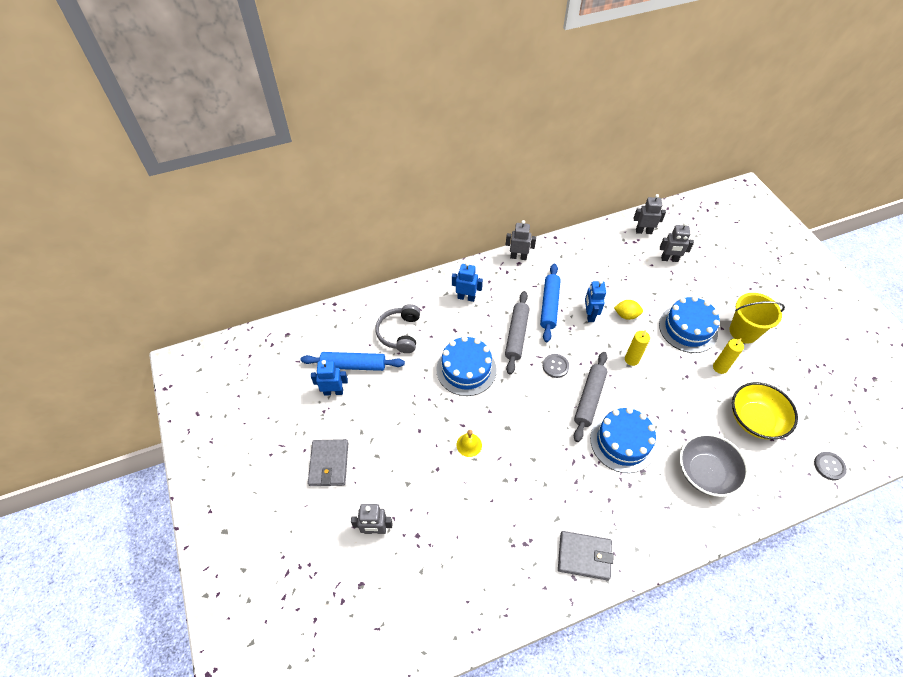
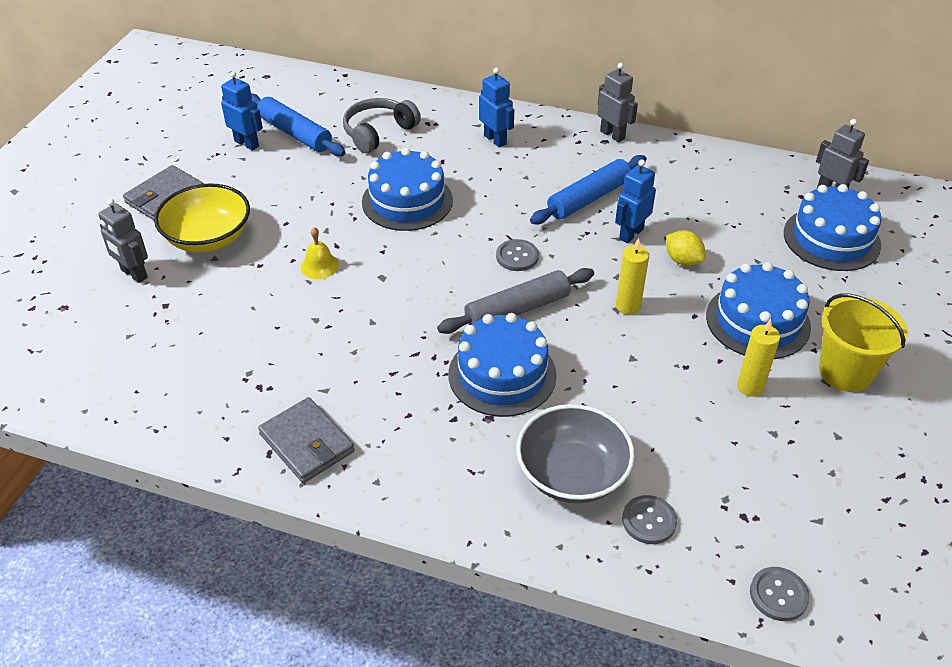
camera: 40 degrees right, 10 degrees down
(516, 335) = (509, 203): grey rolling pin -> none
(669, 259) = (831, 239): grey robot -> blue cake
(755, 419) = (728, 470): yellow bowl -> yellow bowl (208, 238)
(755, 471) = (649, 521): none -> grey button

